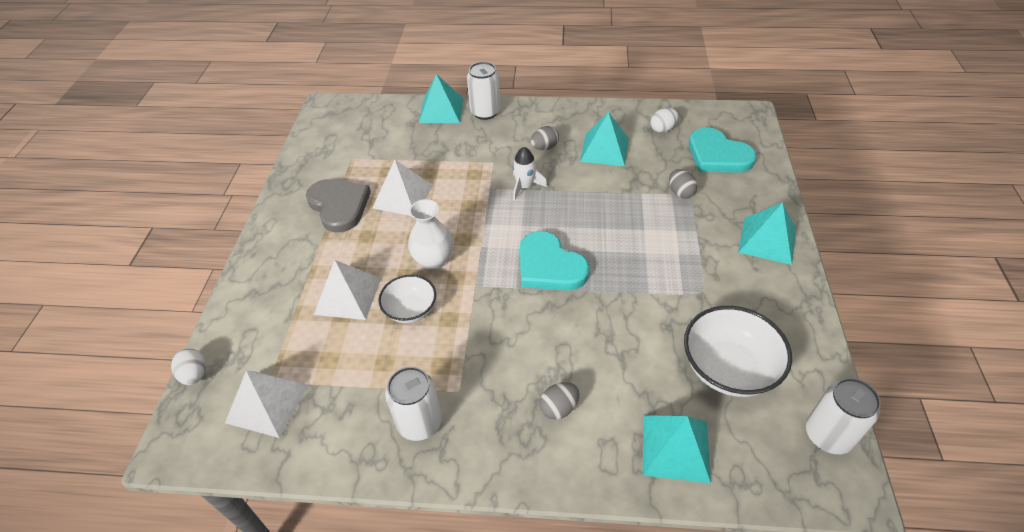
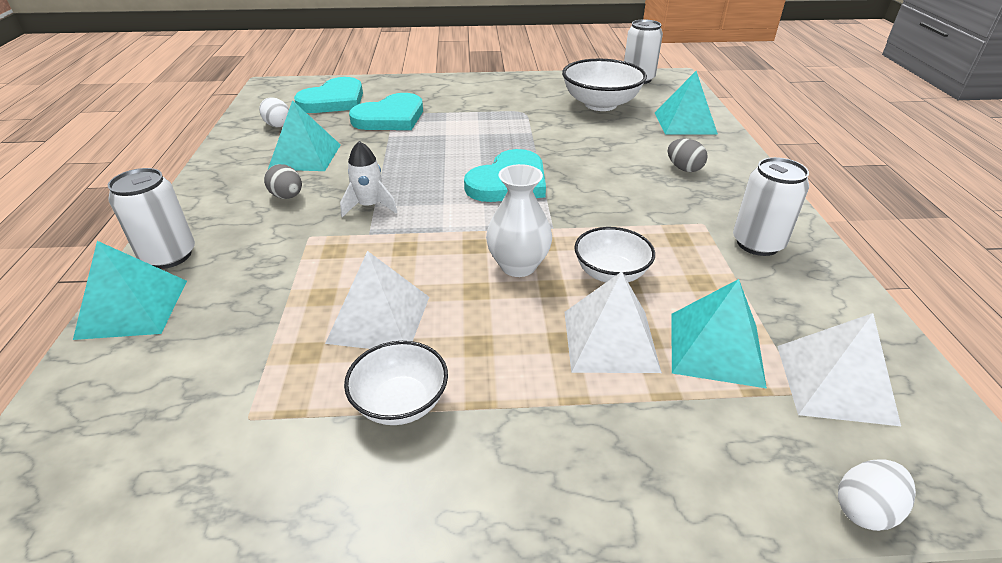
camera: 100 degrees left, 10 degrees down
(339, 206) = (400, 402): grey heart -> white bowl
(680, 193) = (390, 117): grey egg -> turquoise heart
(767, 240) = (456, 86): turquoise pyramid -> turquoise pyramid (716, 348)

